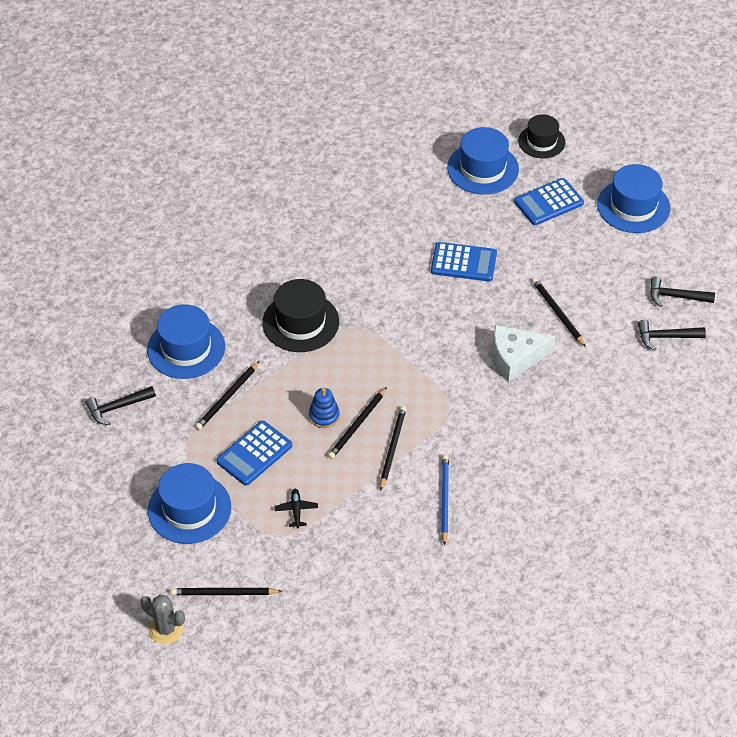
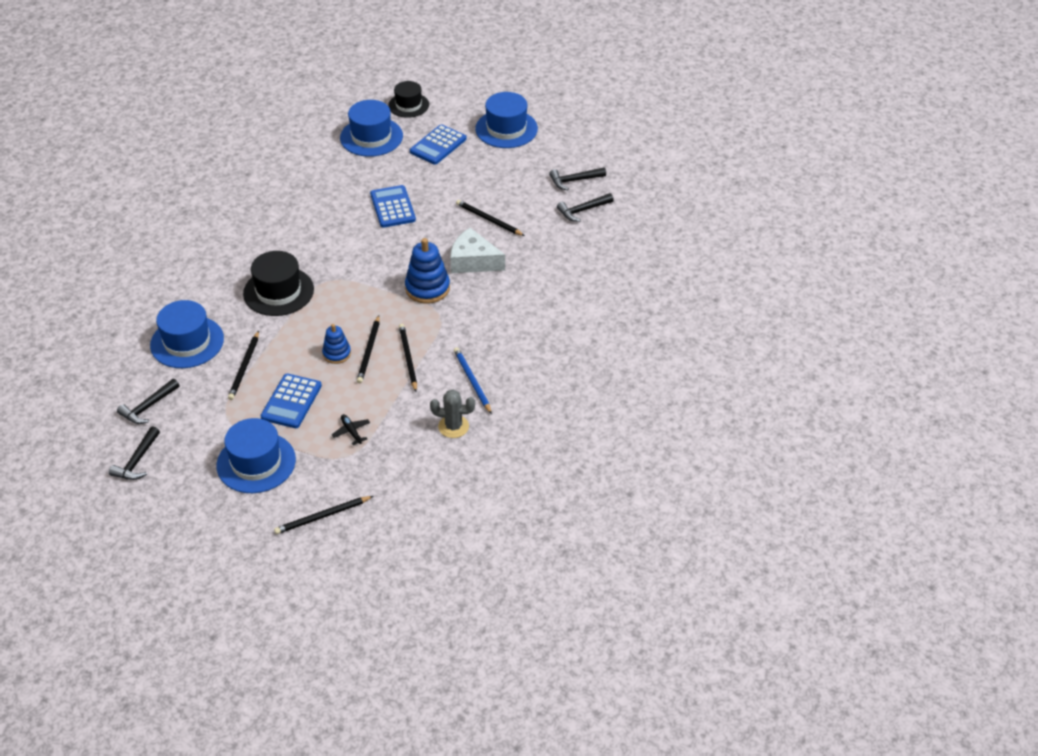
camera: 25 degrees left, 5 degrees down
(81, 463) = (137, 461): none -> black hammer
(166, 629) = (285, 563): grey cactus -> grey cactus (453, 426)
(452, 373) = (427, 288): none -> blue stacking toy
(463, 262) = (393, 207): blue calculator -> blue calculator turned 90 degrees counterclockwise
(516, 358) = (473, 261): white cheese -> white cheese turned 60 degrees clockwise

